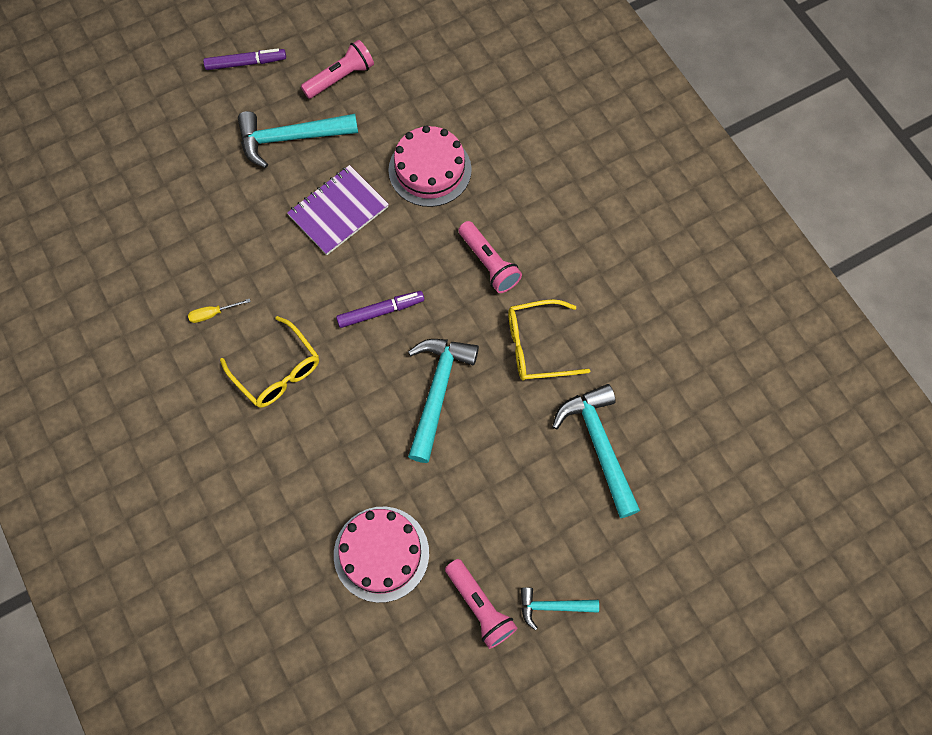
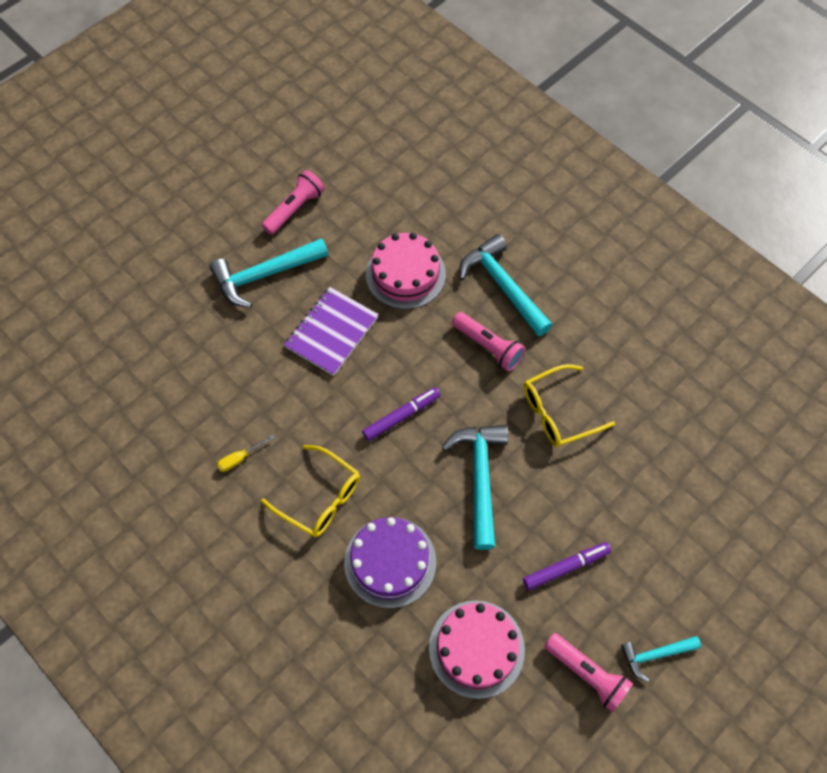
camera: 15 degrees left, 5 degrees down
(246, 63) = (200, 215): purple marker -> purple marker (565, 567)
(325, 450) = (390, 562): none -> purple cake
(599, 445) = (646, 490): turquoise hammer -> turquoise hammer (503, 286)

